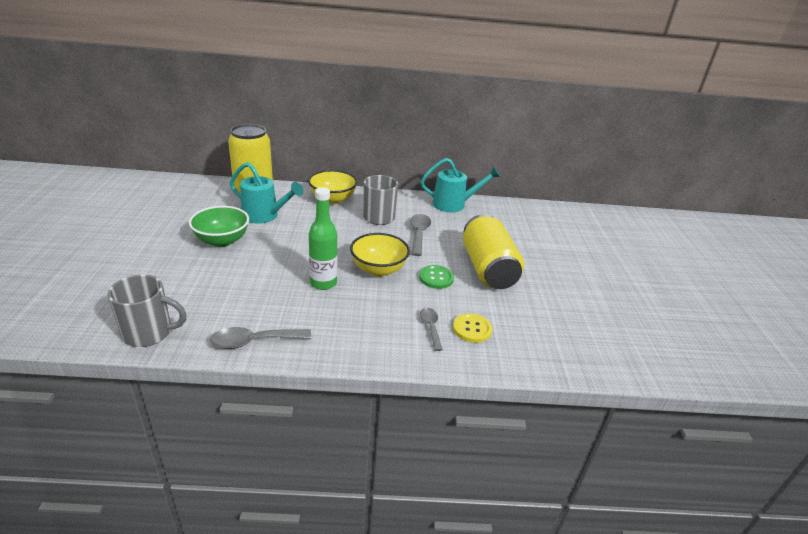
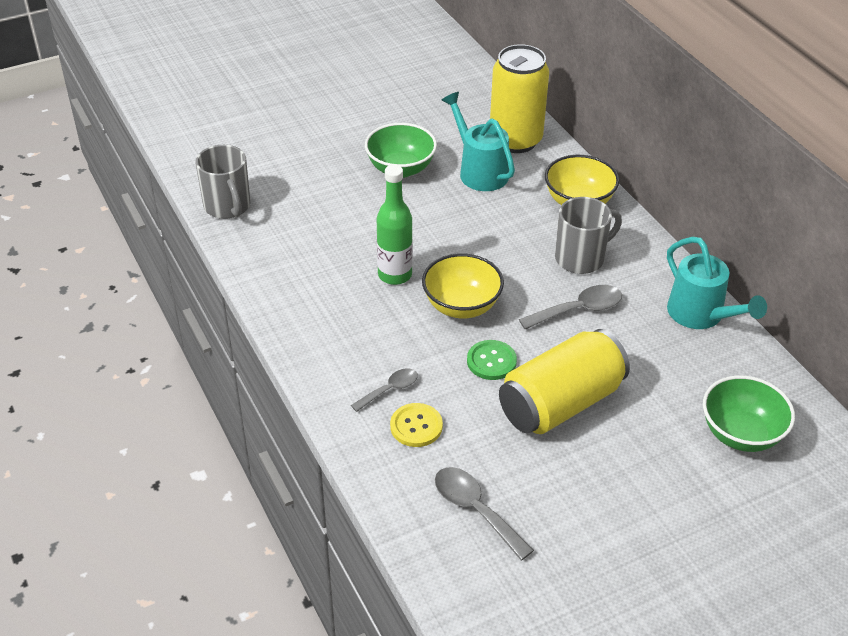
camera: 65 degrees right, 10 degrees up
(254, 341) = (265, 273): grey spoon -> grey spoon (475, 510)
(264, 216) = (479, 171): turquoise watering can -> turquoise watering can turned 150 degrees clockwise
(542, 228) = (741, 434): none -> green bowl

